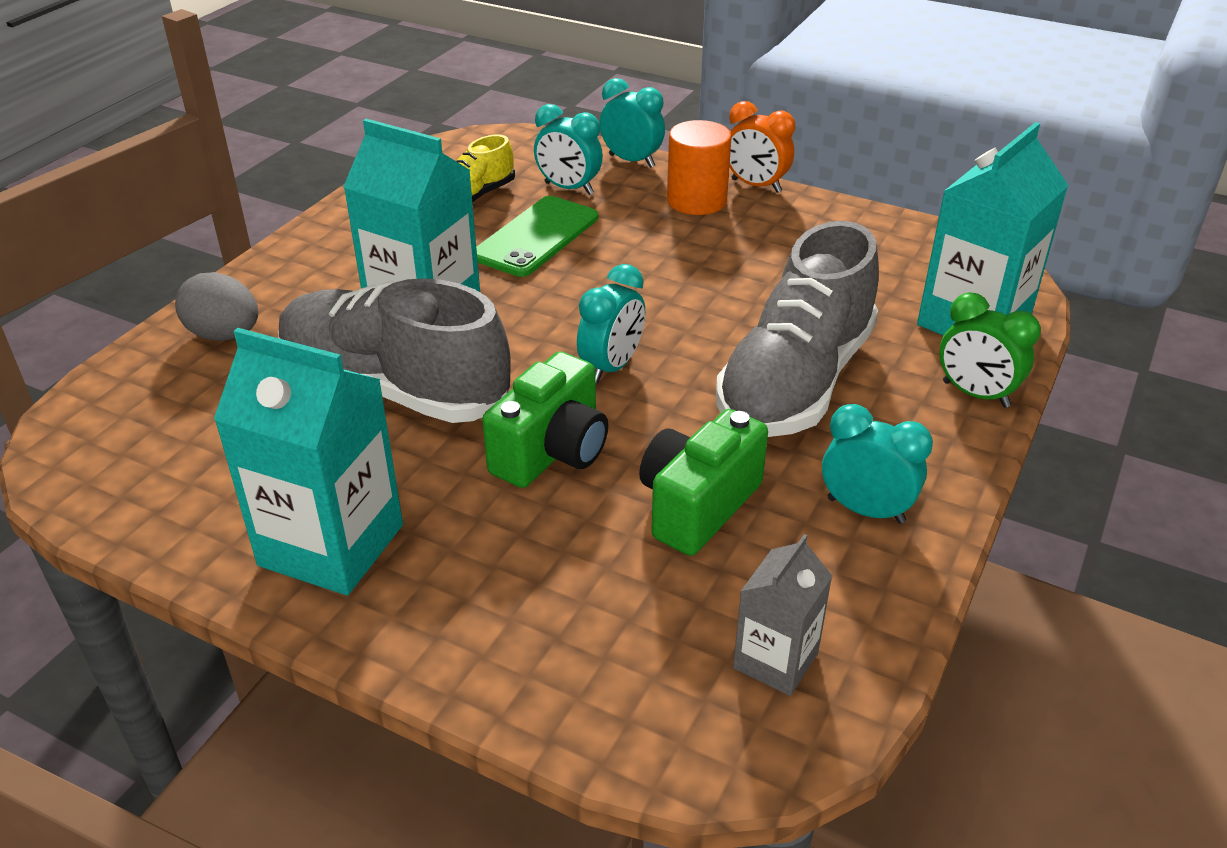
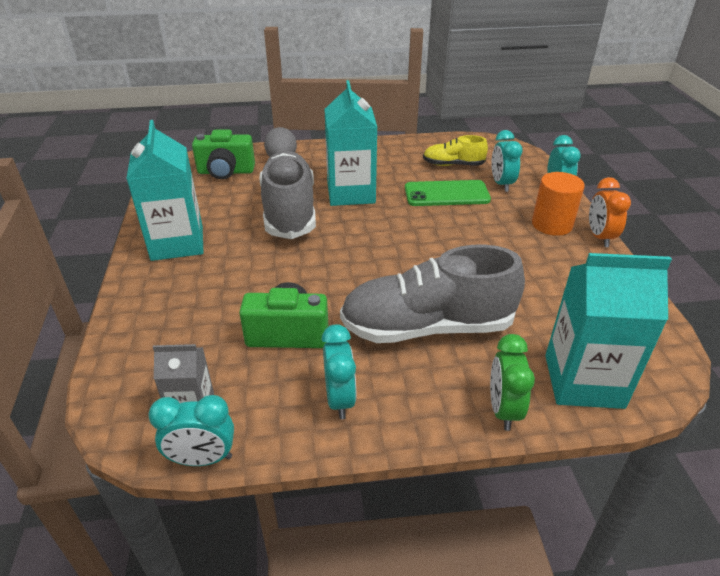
camera: 55 degrees right, 0 degrees up
(552, 452) = (286, 271): green camera -> green camera (226, 172)
(611, 367) = (369, 260): turquoise clock -> turquoise clock (202, 459)

